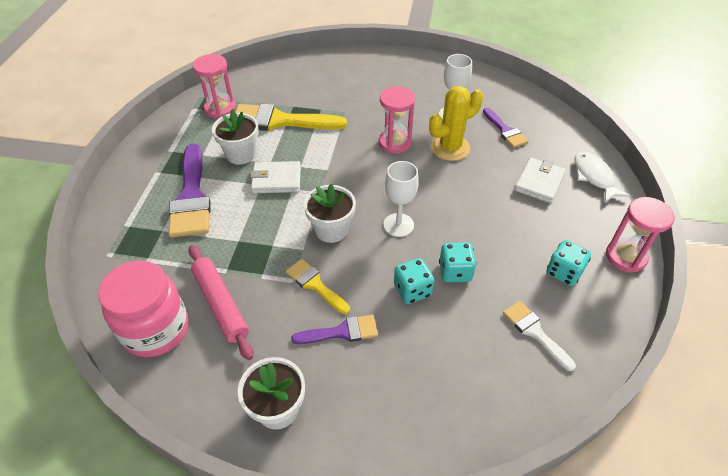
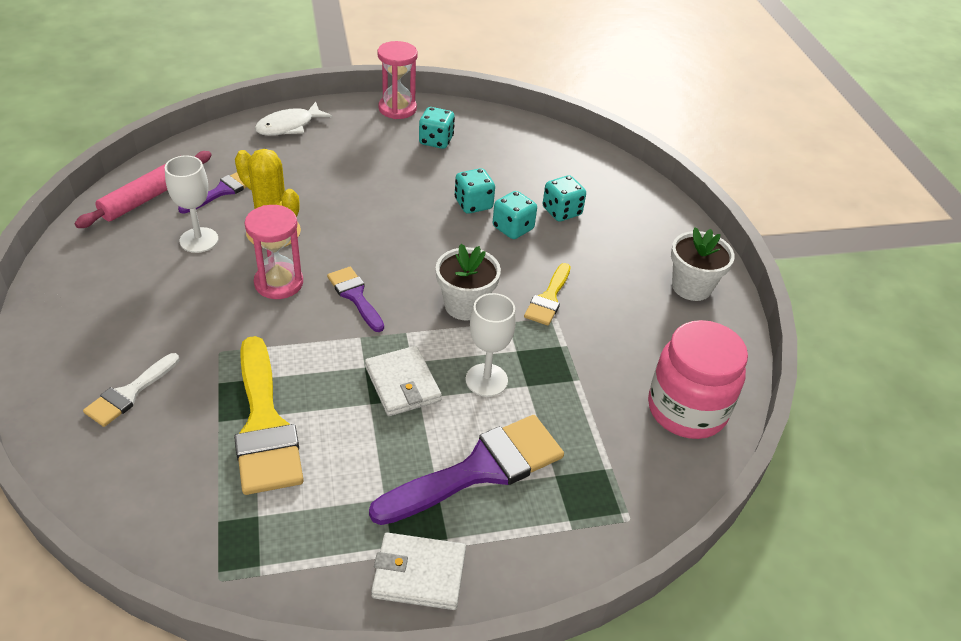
camera: 115 degrees left, 5 degrees down
(220, 109) = (252, 526): pink hourglass -> none
(221, 304) = (621, 366): pink rolling pin -> pink rolling pin (149, 197)
(241, 154) = (365, 446): white flower pot -> none
(342, 332) = (590, 265): purple brush -> purple brush (355, 296)
(398, 225) = (429, 253): white goblet -> white goblet (486, 380)
(426, 339) = (561, 211): none -> turquoise dice
(534, 332) = (513, 153): white brush -> white brush (129, 393)
(539, 182) = (313, 160): white wallet -> white wallet (419, 574)

